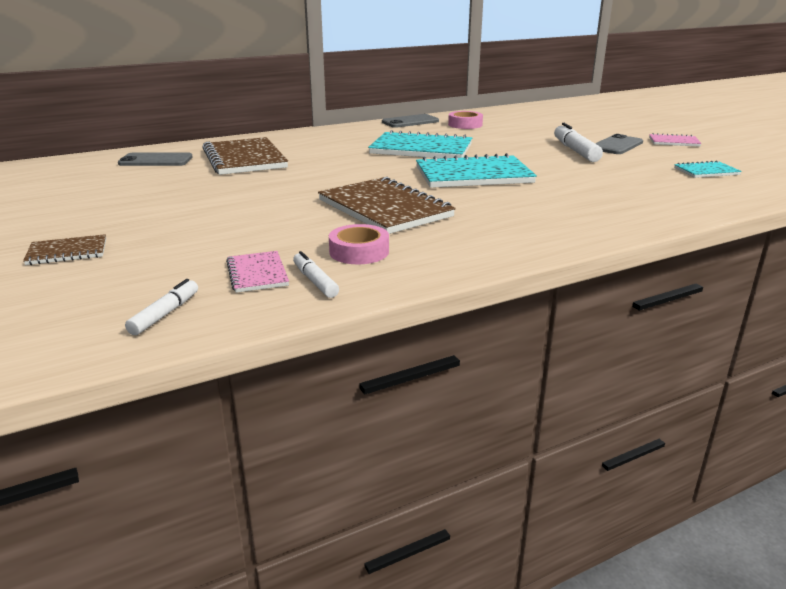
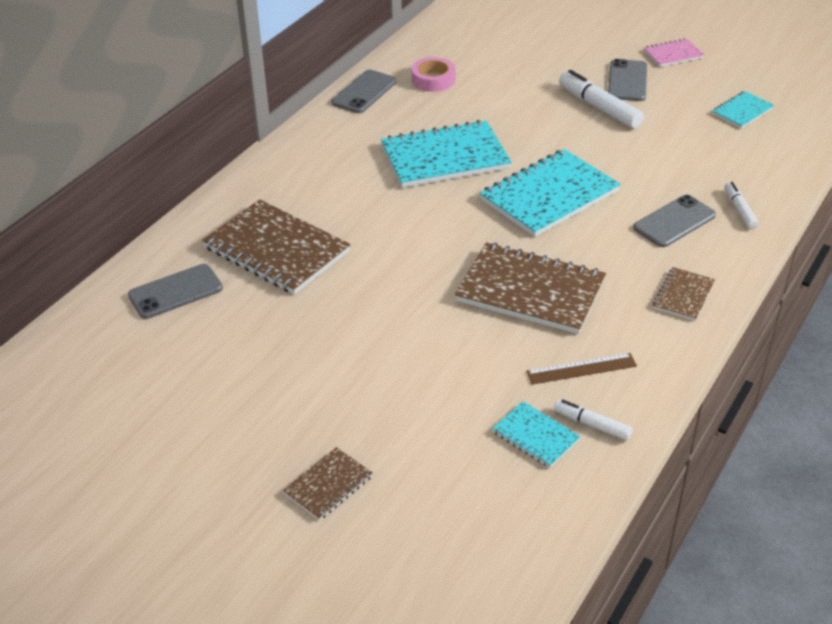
camera: 30 degrees left, 15 degrees up
(165, 314) = (528, 518): white marker -> white marker (739, 210)
(257, 274) = (535, 436): pink notebook -> turquoise notebook
(359, 252) = (581, 368): pink tape -> brown ruler
(514, 239) = (683, 295): none -> brown notebook
(563, 205) = (674, 222): none -> grey phone

